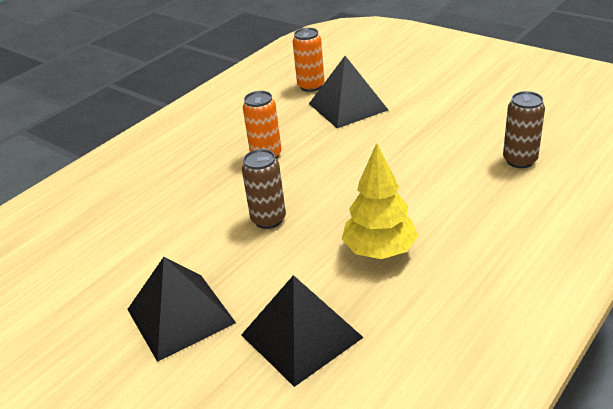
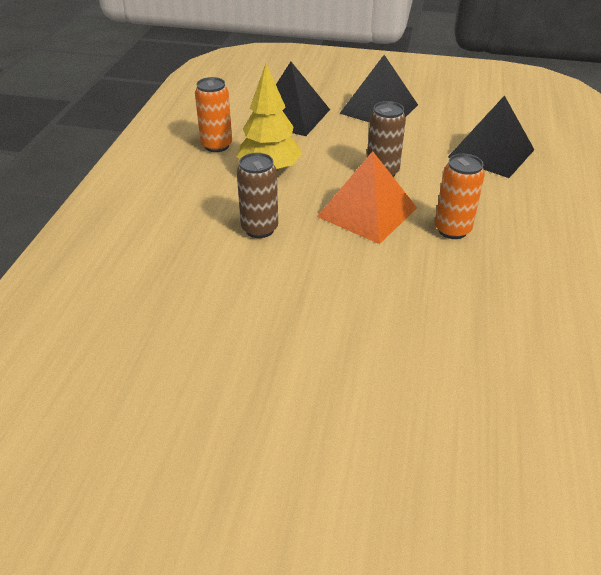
camera: 150 degrees right, 5 degrees up
(311, 86) = (517, 358): orange can -> orange can (216, 145)
(318, 183) = (367, 212): none -> orange pyramid
(347, 106) = (424, 326): black pyramid -> black pyramid (491, 153)
(520, 160) = (163, 286): brown can -> brown can (259, 229)

